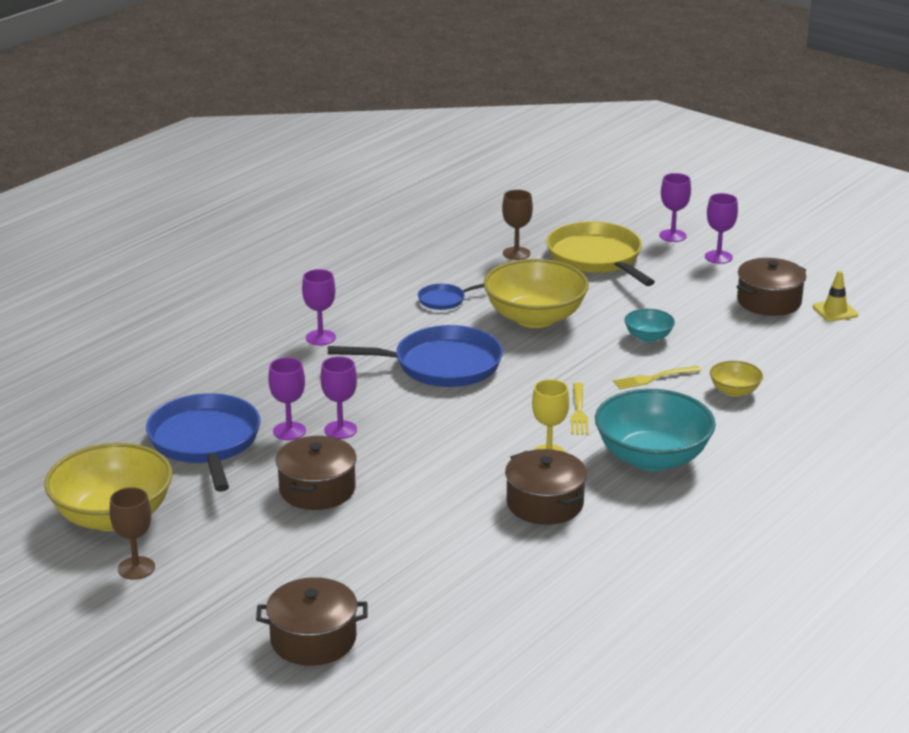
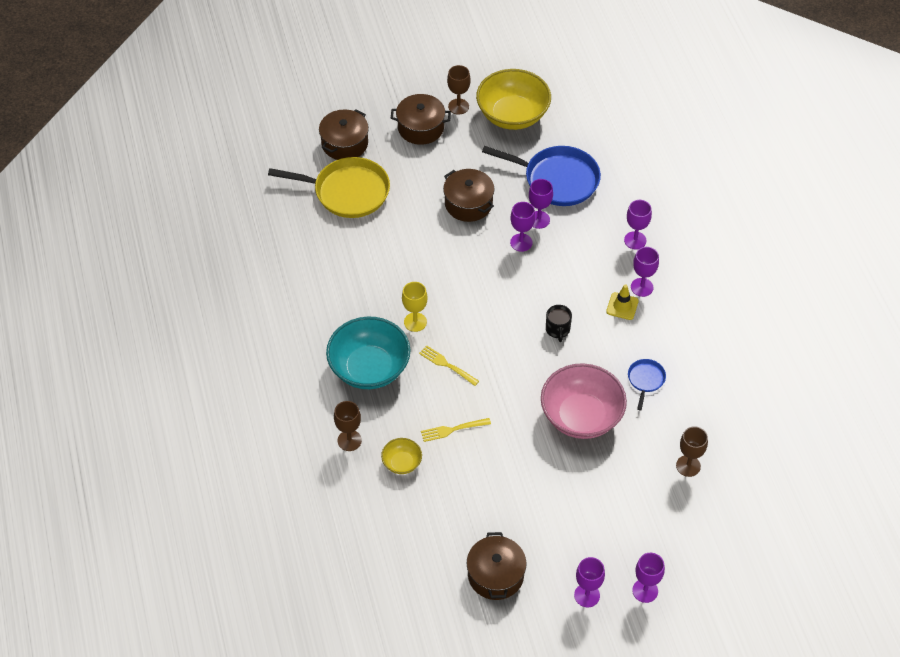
camera: 125 degrees right, 25 degrees up
(253, 362) = (635, 240): none -> purple goblet
(442, 365) = (557, 329): blue pan -> black mug
(535, 318) = (581, 416): yellow bowl -> pink bowl
(545, 503) = (370, 291): brown pot -> brown pot (421, 128)
(596, 258) = (644, 512): yellow pan -> yellow pan (348, 192)
(648, 337) = (505, 463): turquoise bowl -> none
(653, 378) = (452, 430): yellow fork -> yellow fork turned 120 degrees counterclockwise
(758, 431) = (349, 440): none -> brown goblet
(835, 311) = (450, 607): yellow traffic cone -> yellow traffic cone (622, 306)

